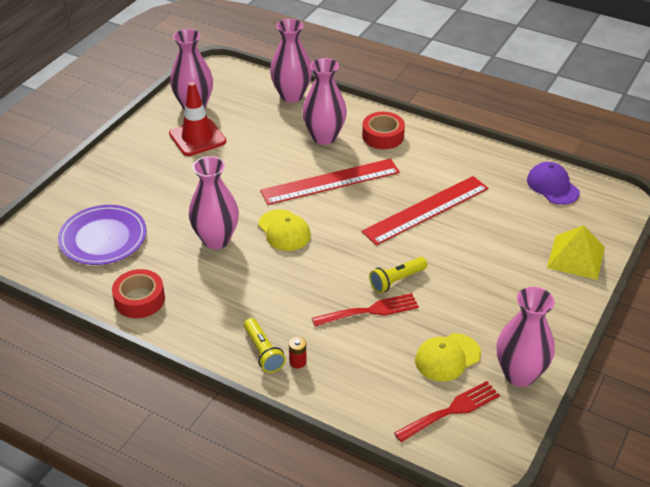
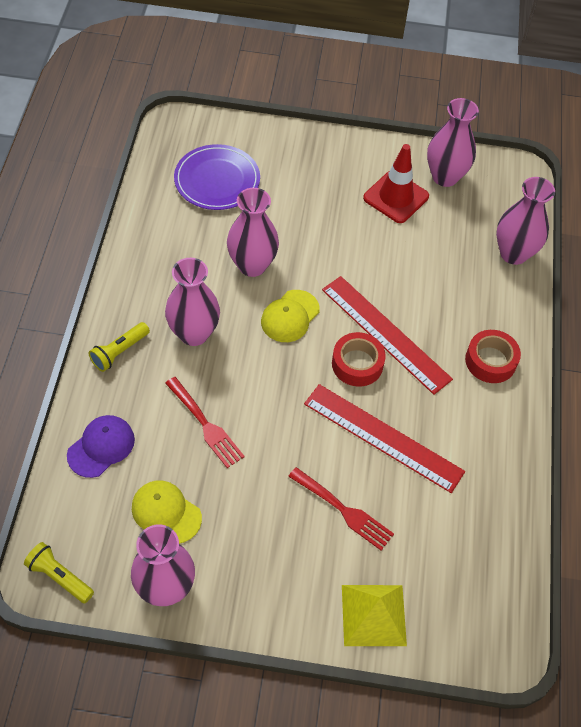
camera: 65 degrees right, 15 degrees up
(139, 299) = (150, 236): red tape -> red tape (357, 364)
(298, 362) = (117, 383): red battery -> none
(324, 137) = (457, 306): pink vase -> pink vase (194, 333)
(396, 280) = (259, 437): yellow flashlight -> yellow flashlight (60, 577)
(450, 411) = (96, 532): red fork -> red fork (343, 510)
(552, 186) = (493, 565): purple cap -> purple cap (101, 447)

